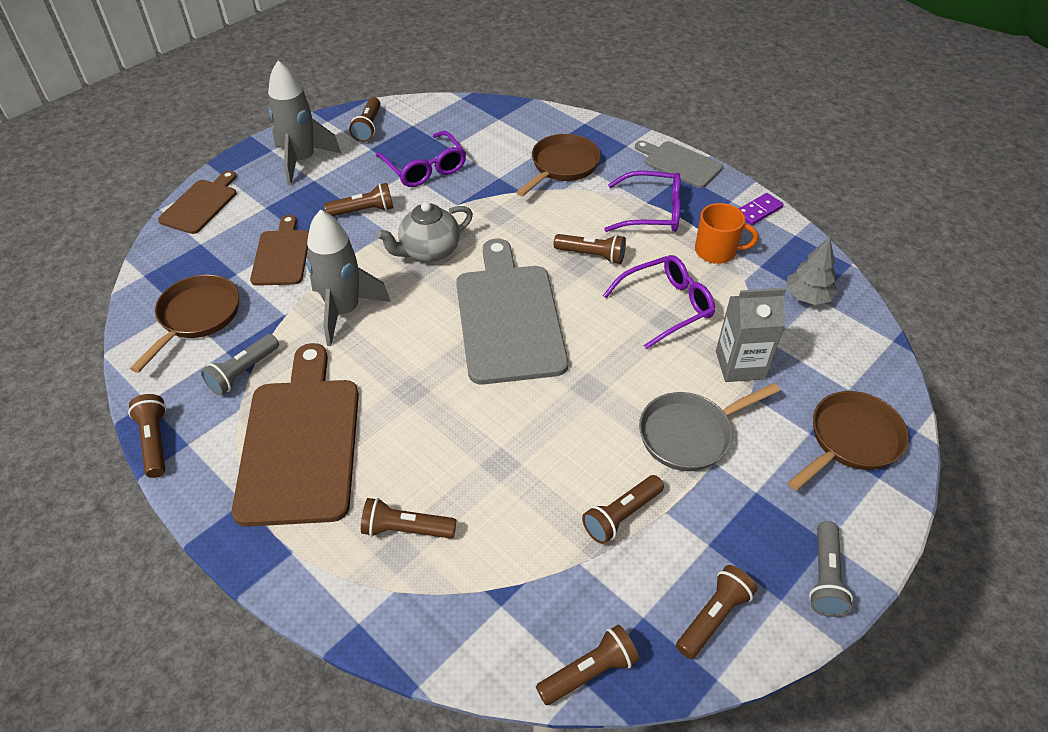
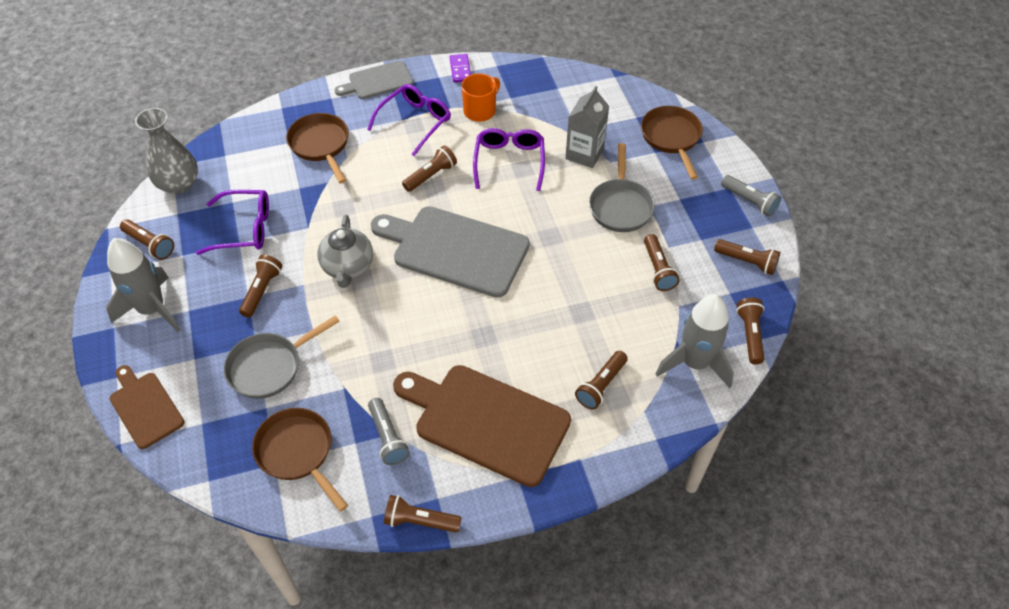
camera: 60 degrees left, 5 degrees up
(282, 255) = (269, 367): brown cutting board -> grey pan
(344, 311) = (371, 347): grey rocket -> grey rocket (694, 363)
(445, 110) = (179, 184): none -> grey vase
(713, 617) = (747, 262): brown flashlight -> brown flashlight turned 135 degrees clockwise
(807, 297) = (553, 92): grey tree -> none

